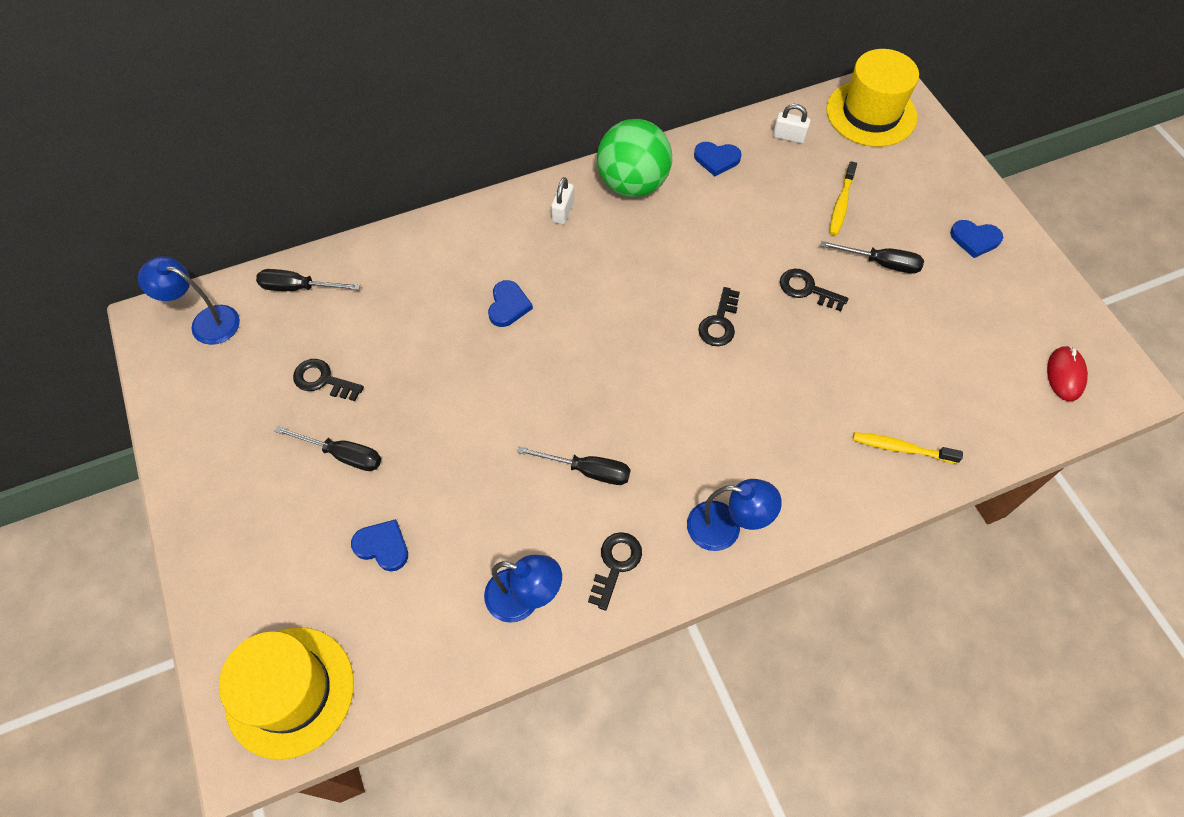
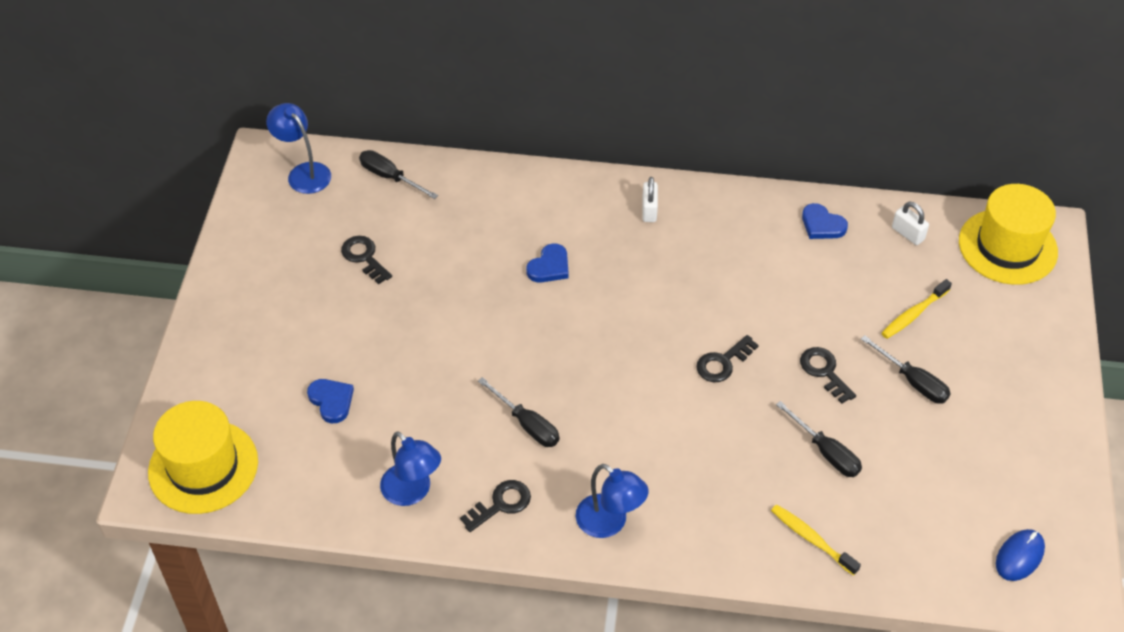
camera: 30 degrees right, 10 degrees down
(343, 455) = (344, 320): black screwdriver -> black screwdriver (826, 452)
(563, 211) = (649, 210): white padlock -> white padlock turned 45 degrees counterclockwise
(633, 184) = (728, 213): green ball -> none
(974, 239) = (1024, 402): blue heart -> none
(1065, 375) = (1019, 556): red mouse -> blue mouse

